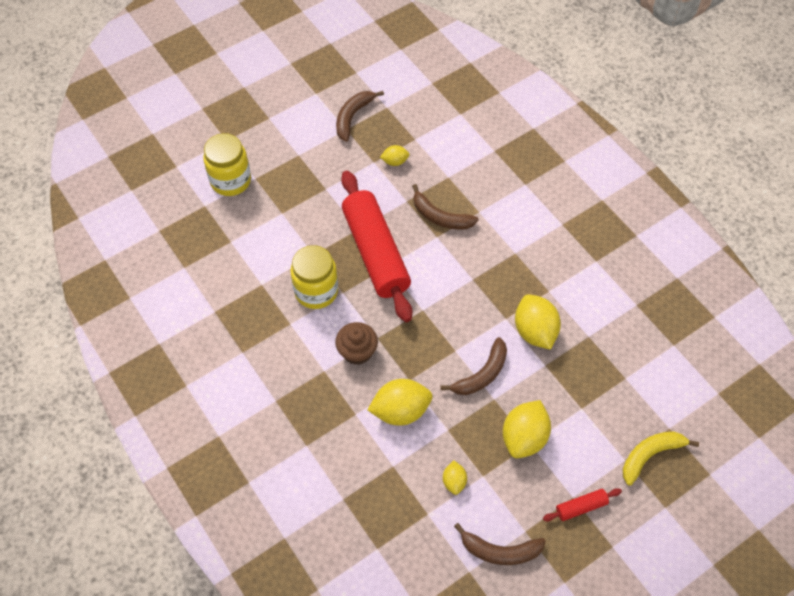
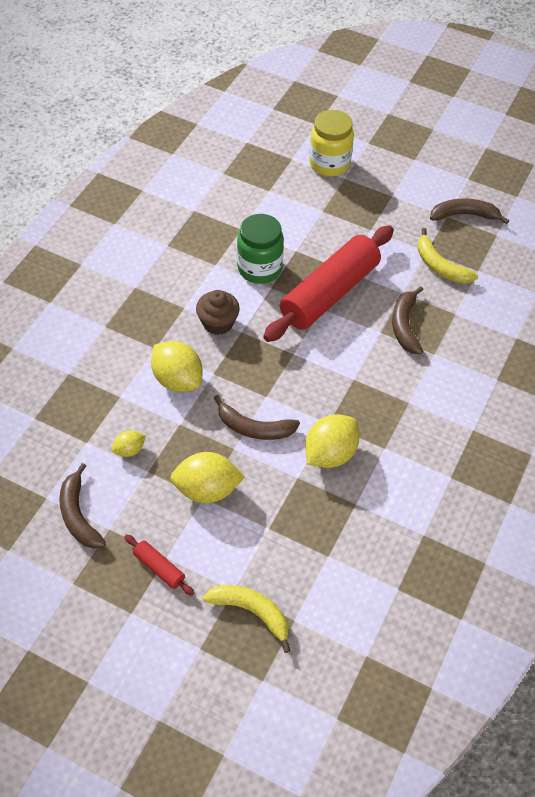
camera: 60 degrees right, 5 degrees down
(316, 291) = (259, 268): yellow jar -> green jar
(395, 161) = (440, 266): yellow lemon -> yellow banana

